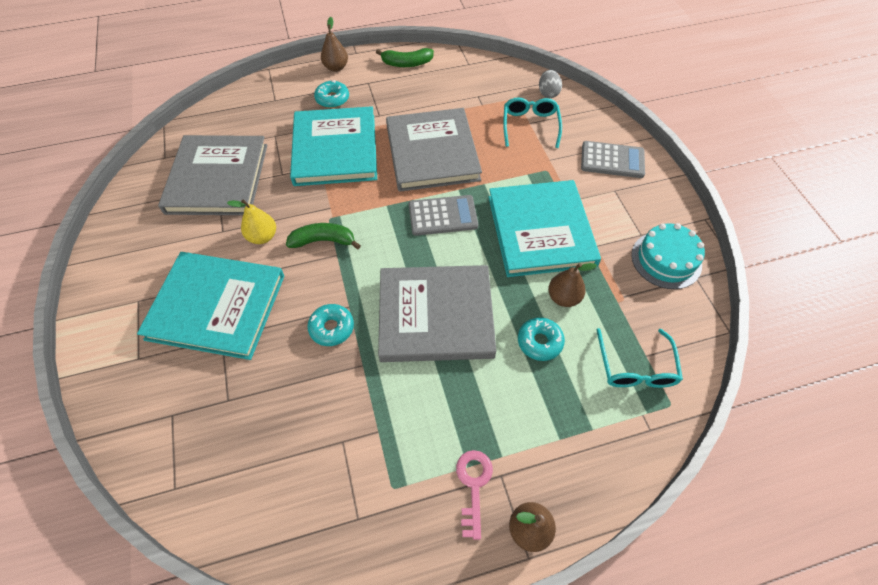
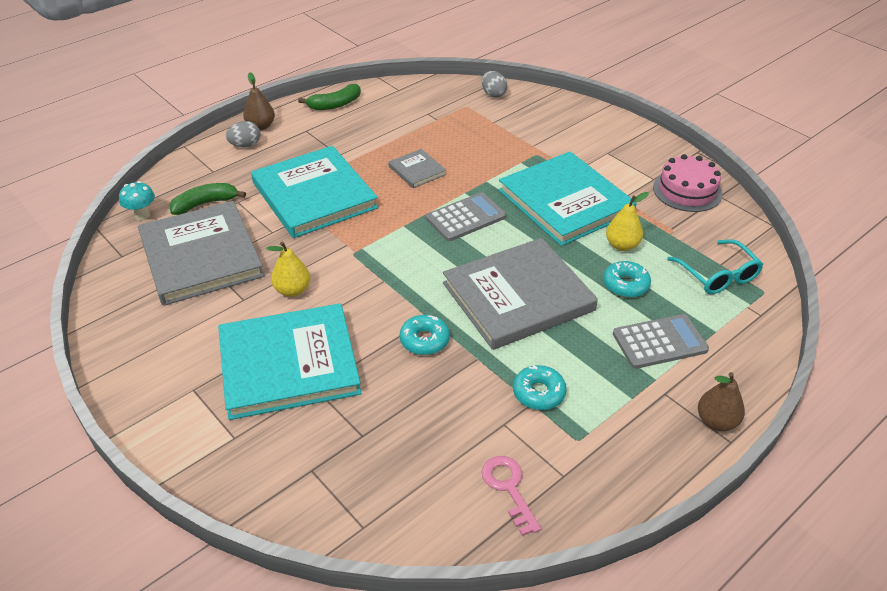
camera: 25 degrees left, 15 degrees down
(200, 124) = (142, 215): none -> turquoise mushroom
(313, 82) = (245, 145): none -> grey egg
(323, 241) = (361, 273): green banana -> green banana (205, 204)
(332, 99) = (278, 154): turquoise donut -> turquoise donut (538, 393)
(432, 152) = (417, 170): grey book -> grey book, size x0.45
(473, 485) = (647, 409): pink key -> pink key (509, 488)
(530, 125) = (495, 123): turquoise glasses -> none
(563, 297) = (622, 245): brown pear -> yellow pear
(612, 160) = (589, 130): grey calculator -> grey calculator (659, 342)
(666, 260) = (687, 190): turquoise cake -> pink cake

